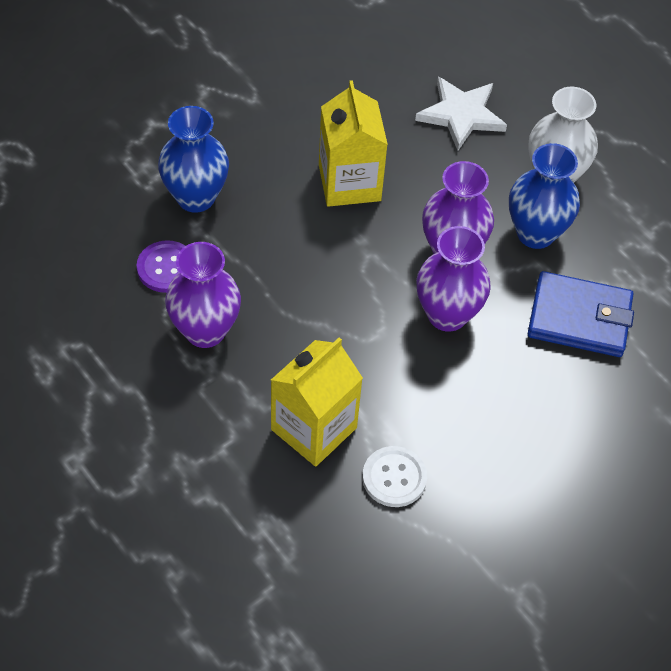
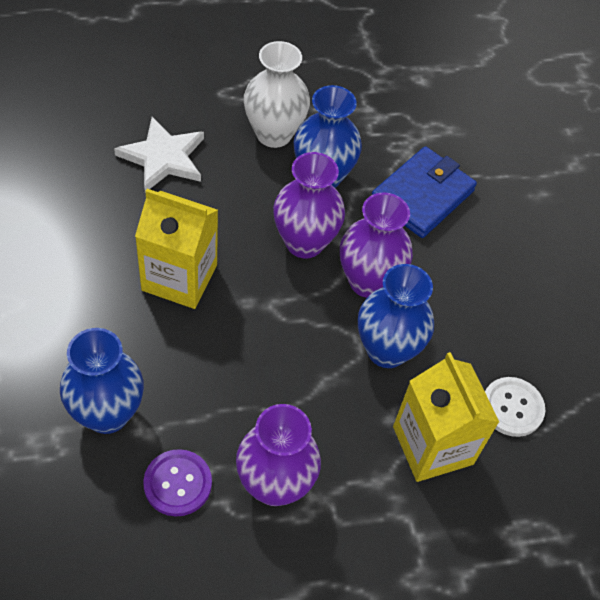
camera: 65 degrees left, 0 degrees up
(385, 357) = (386, 350): none -> blue vase

